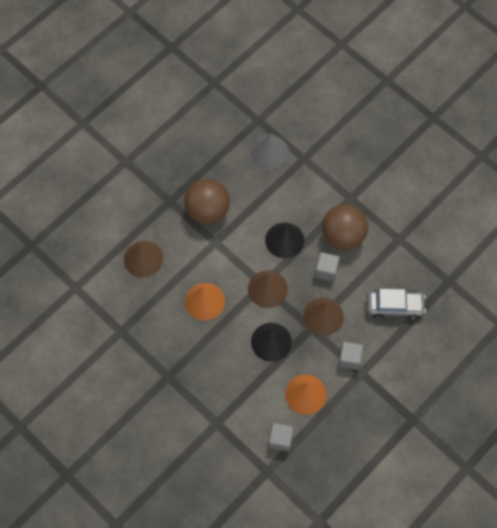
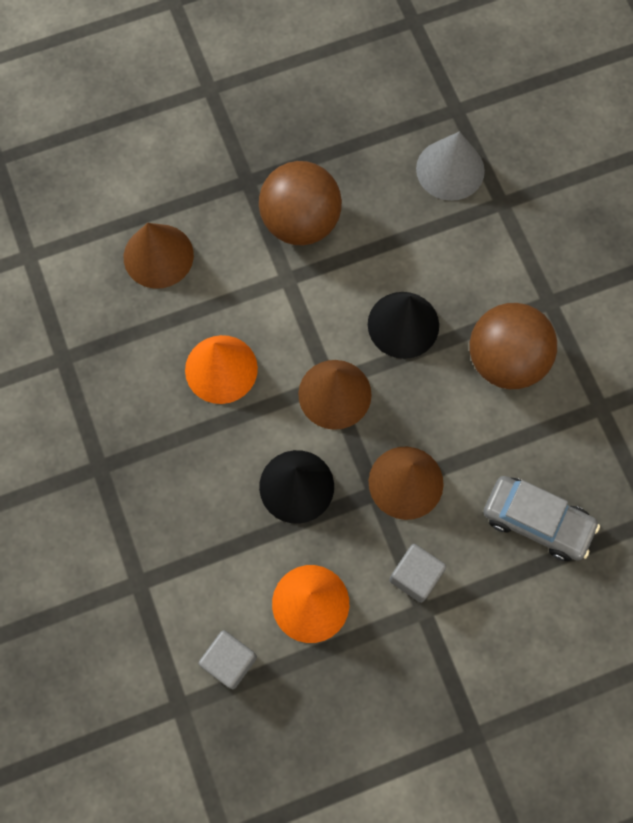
camera: 25 degrees right, 5 degrees up
(326, 270) = (449, 406): grey cube -> none

